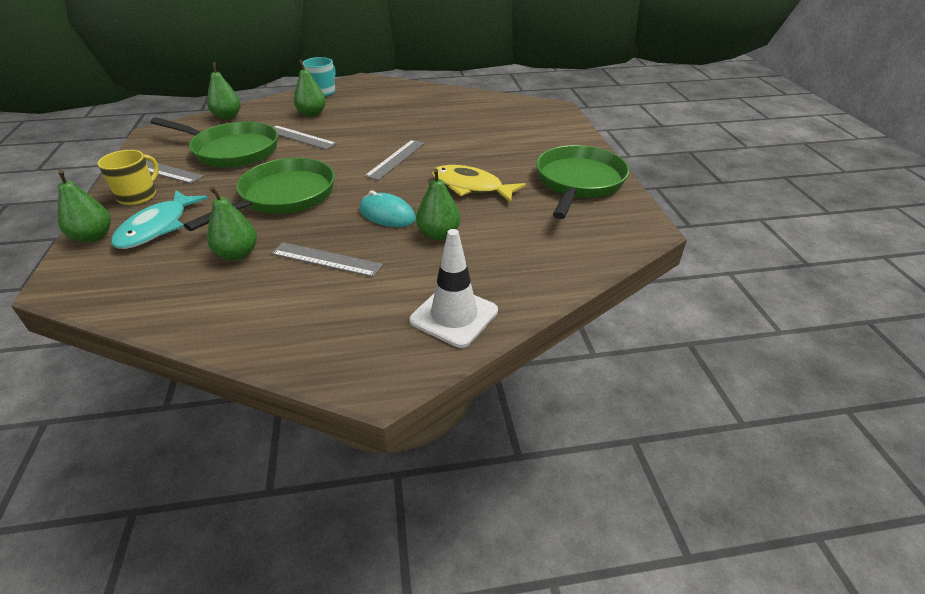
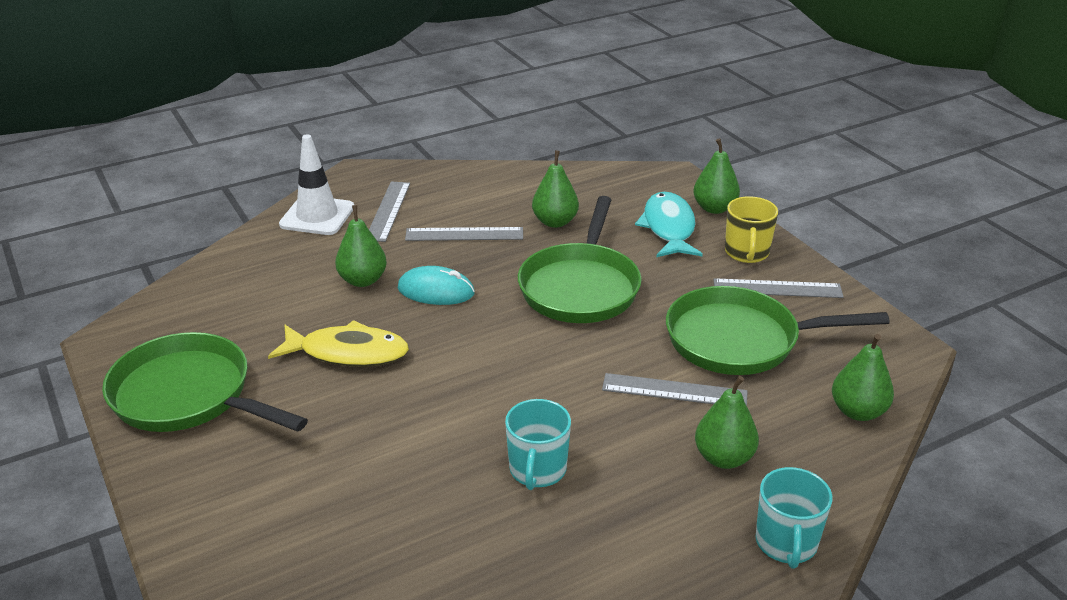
camera: 160 degrees right, 5 degrees down
(395, 159) = (484, 379): grey ruler -> grey ruler (388, 211)
(399, 123) = (537, 470): none -> turquoise mug
(578, 182) = (188, 396): green pan -> green pan turned 120 degrees clockwise

